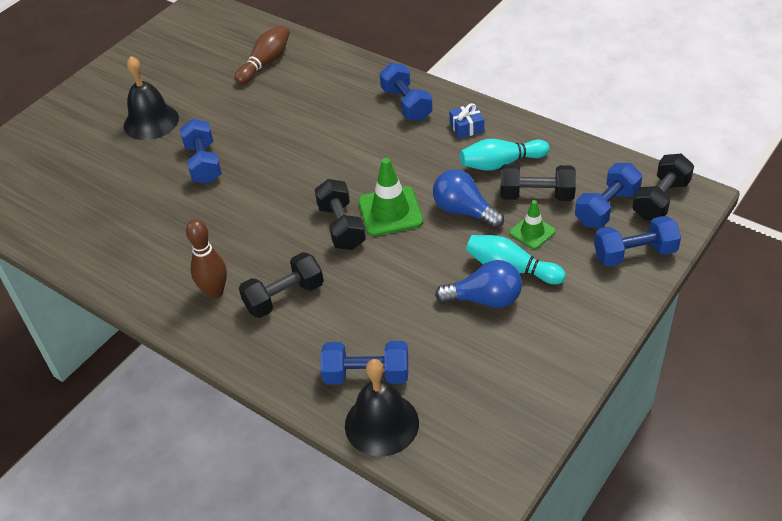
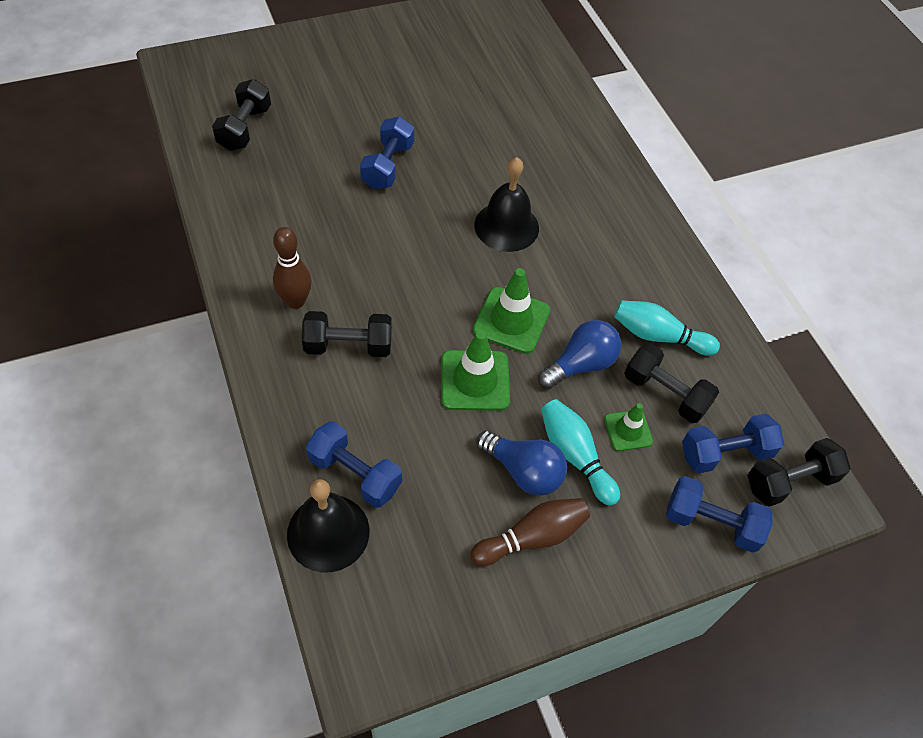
camera: 25 degrees right, 10 degrees up
(151, 121) = (377, 96): black bell -> black bell (506, 226)
(265, 63) = (523, 94): brown bowling pin -> brown bowling pin (532, 537)
(341, 226) = (455, 307): black dumbbell -> black dumbbell (245, 128)
(399, 264) = (475, 380): none -> green traffic cone
(406, 104) = (619, 215): blue dumbbell -> none
(464, 211) = (580, 364): blue light bulb -> blue light bulb turned 75 degrees clockwise
(466, 127) = (657, 275): blue gift -> none

